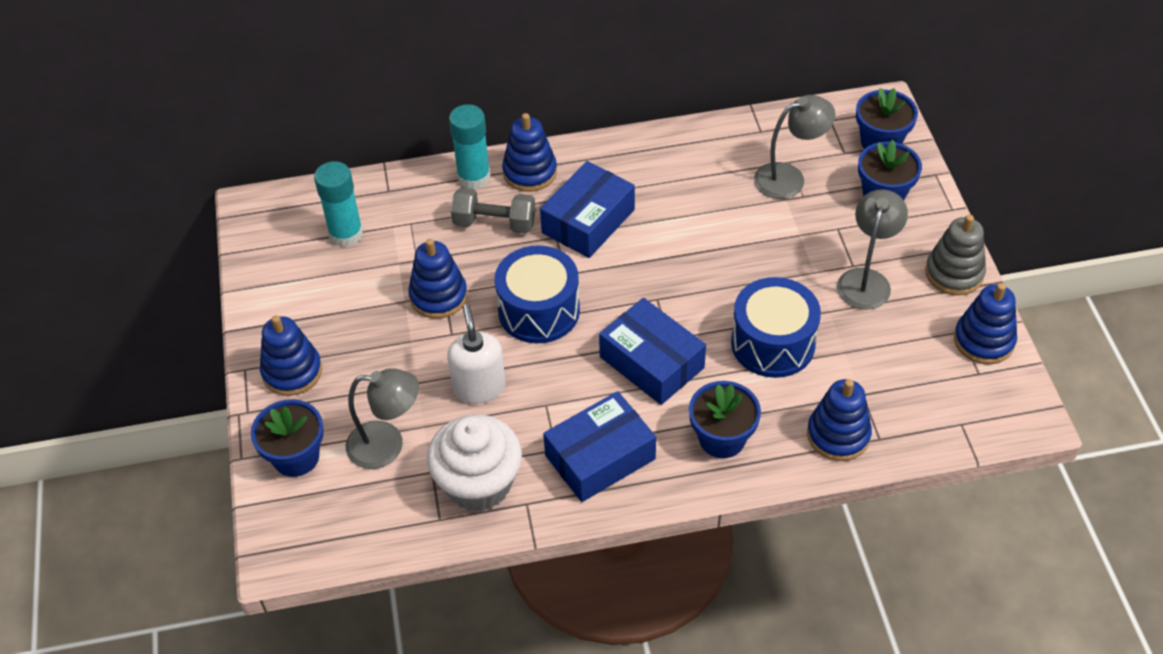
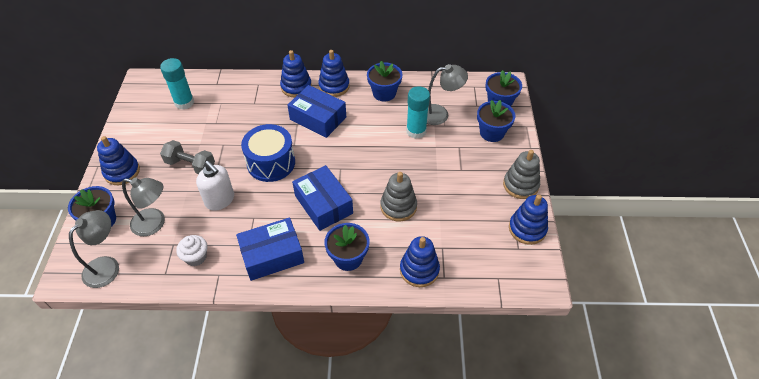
camera: 10 degrees right, 0 degrees up
(438, 296) = (219, 145): blue stacking toy -> blue stacking toy (334, 86)
(474, 177) = (265, 84): turquoise glue stick -> turquoise glue stick (416, 131)
(478, 484) = (196, 257): white cupcake -> white cupcake, size x0.53
(479, 387) = (220, 200): white soap dispenser -> white soap dispenser turned 135 degrees clockwise
(494, 223) = (266, 111): grey dumbbell -> grey dumbbell (190, 165)
(588, 221) = (318, 118): blue box -> blue box turned 75 degrees clockwise
(684, 158) = (384, 93): none -> blue flower pot
(773, 343) = (398, 206): blue drum -> grey stacking toy
(866, 280) = (466, 179): grey lamp -> grey lamp (107, 266)

